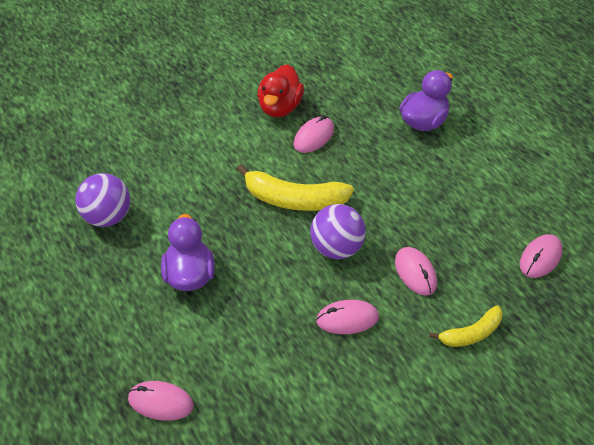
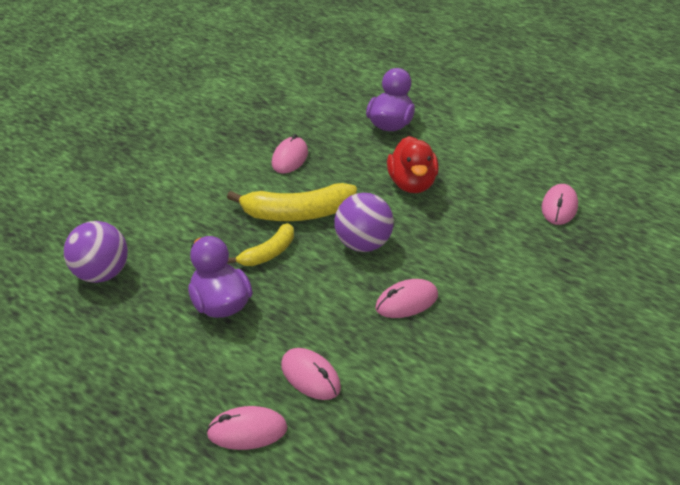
camera: 20 degrees left, 10 degrees down
(280, 107) = (242, 141): red duck -> red duck (412, 184)
(415, 273) = (451, 246): pink mouse -> pink mouse (310, 377)
(471, 334) = (533, 283): yellow banana -> yellow banana (268, 253)

